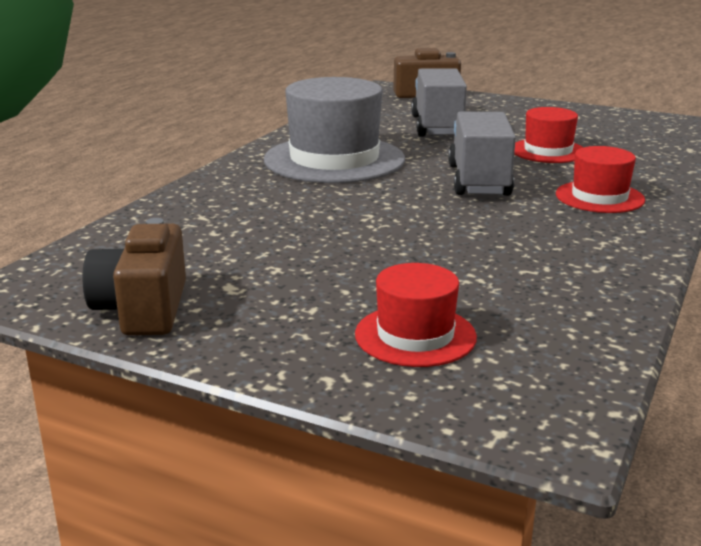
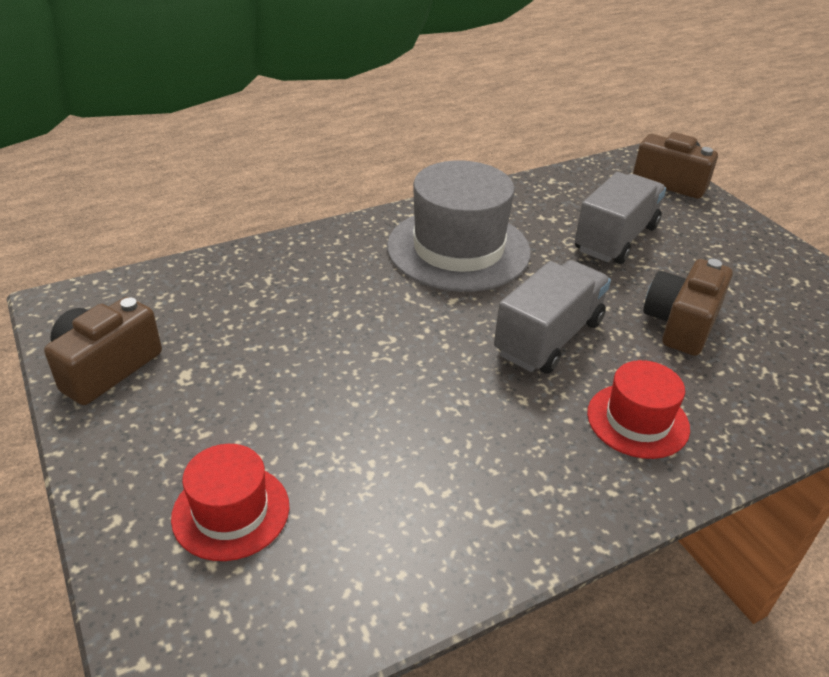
camera: 35 degrees right, 15 degrees up
(548, 151) = (681, 324): red hat -> brown camera

